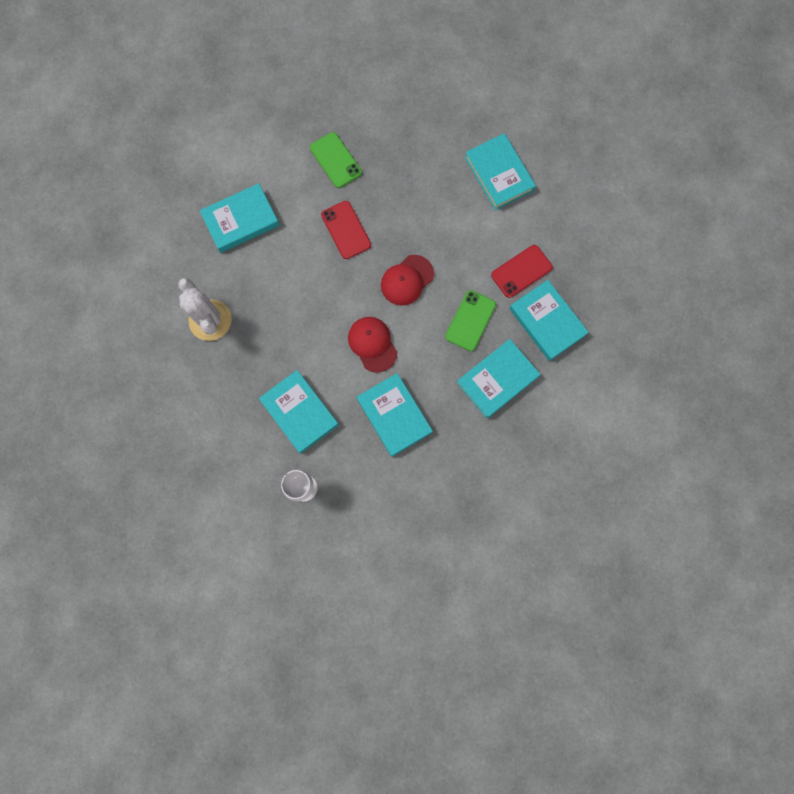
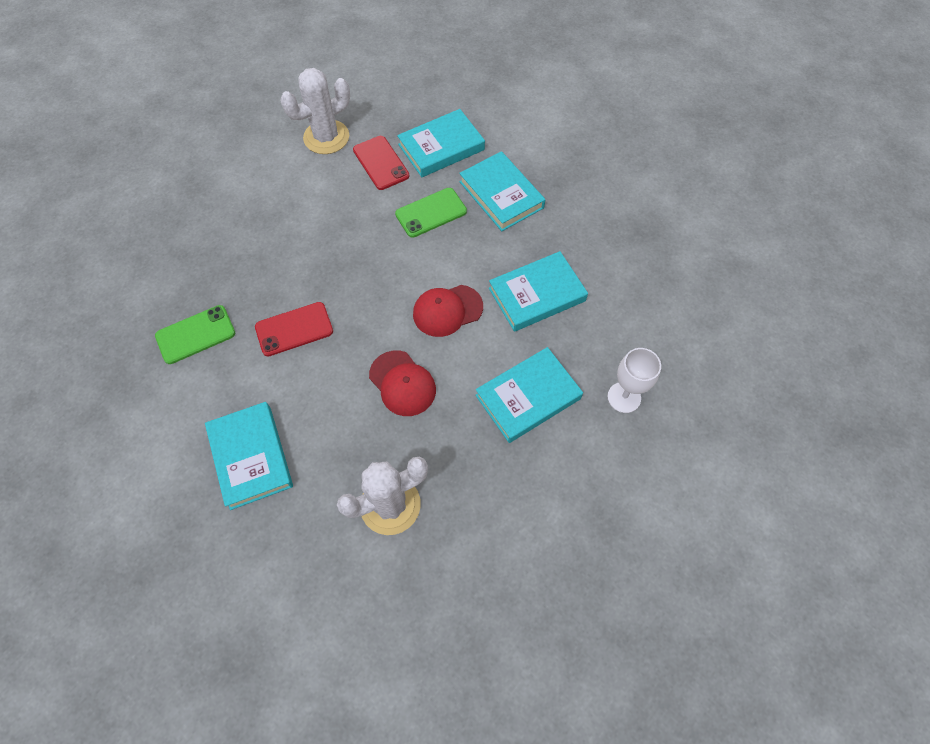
camera: 85 degrees left, 15 degrees down
(407, 280) = (372, 269): red cap -> red cap (402, 383)
(470, 320) = (431, 213): green phone -> green phone turned 60 degrees counterclockwise
(499, 174) = (261, 172): turquoise book -> none
(545, 220) = (326, 137): none -> white cactus

